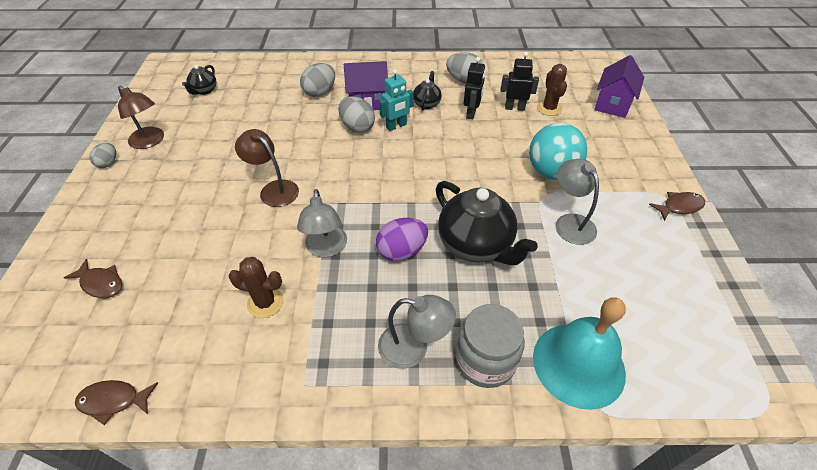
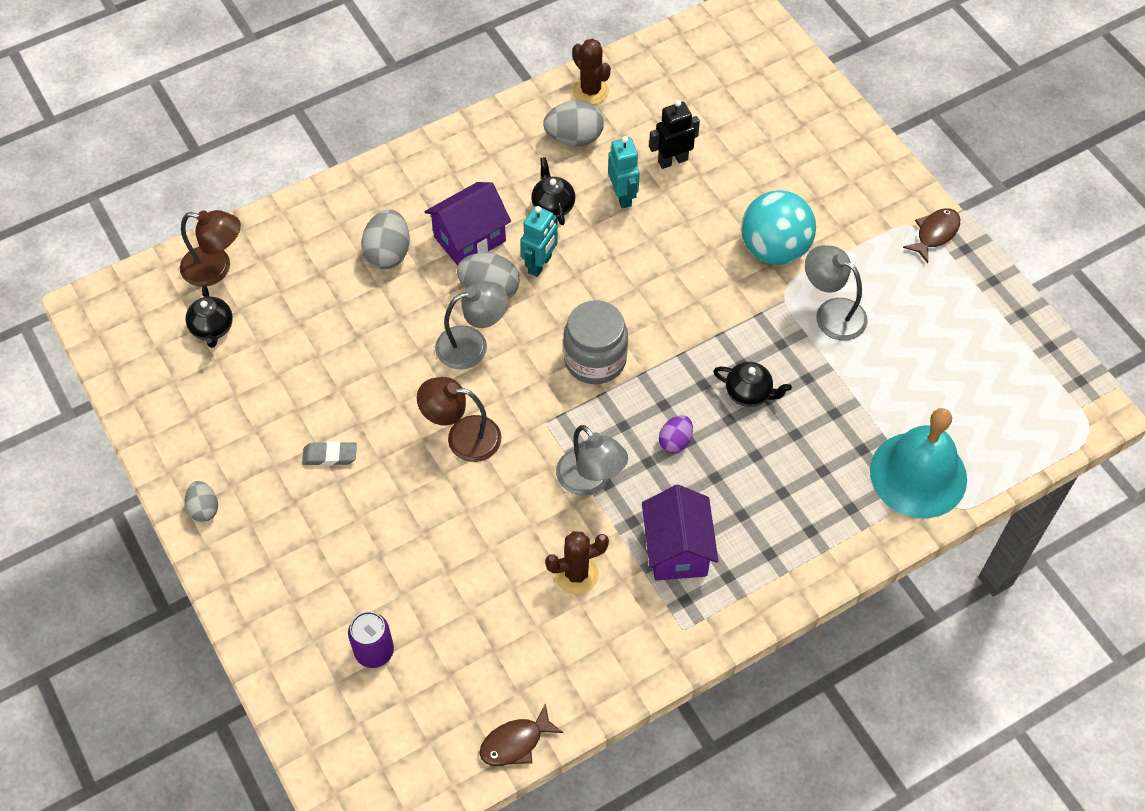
camera: 30 degrees left, 10 degrees up
(101, 283) = (374, 651): brown fish -> purple can
(150, 141) = (226, 449): brown lamp -> brown lamp (216, 268)
(195, 167) = (330, 456): none -> grey eraser
(402, 251) = (675, 441): purple egg -> purple egg, size x0.62
(413, 348) = (760, 540): grey lamp -> grey lamp (472, 344)
(471, 113) = (622, 196): black robot -> turquoise robot
(476, 245) = (749, 393): black teapot -> black teapot, size x0.50
(485, 360) = (833, 516): grey jar -> grey jar (595, 359)
(549, 108) = (716, 142): brown cactus -> brown cactus (590, 91)
(612, 104) = (791, 97): purple house -> purple house (677, 550)

